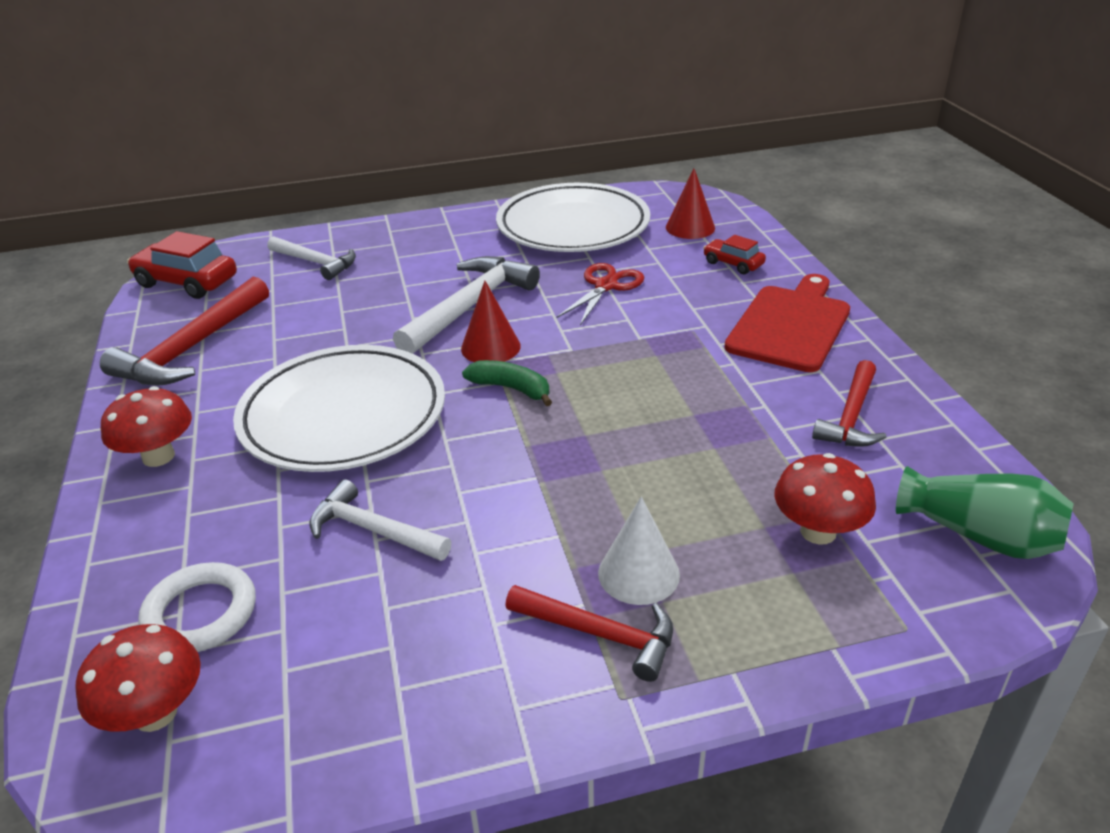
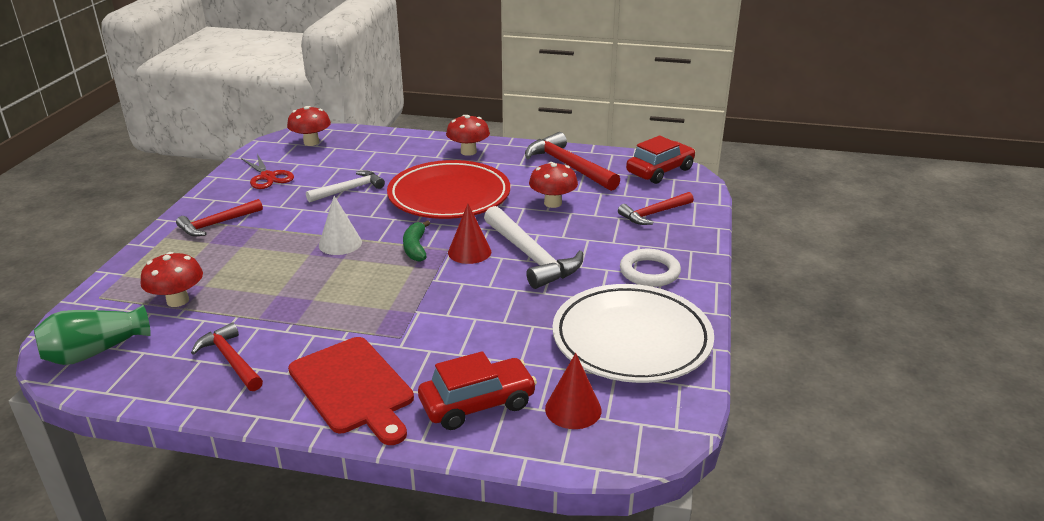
camera: 115 degrees right, 5 degrees down
(200, 613) = (349, 152): white ring -> white ring (649, 272)
(315, 263) = (654, 214): white hammer -> red hammer
(322, 329) = (553, 203): none -> red mushroom
(343, 416) = (449, 196): white plate -> red plate
(511, 388) = (415, 248): green banana -> green banana turned 120 degrees clockwise
(606, 286) = (505, 321): red scissors -> red scissors (268, 177)
(638, 573) = (232, 242): white cone -> white cone (340, 243)
(733, 264) = (477, 404): red car -> red car, size x1.77

